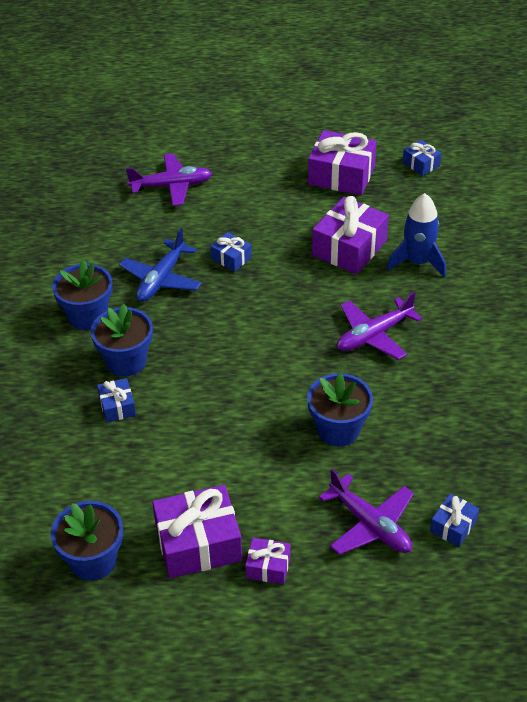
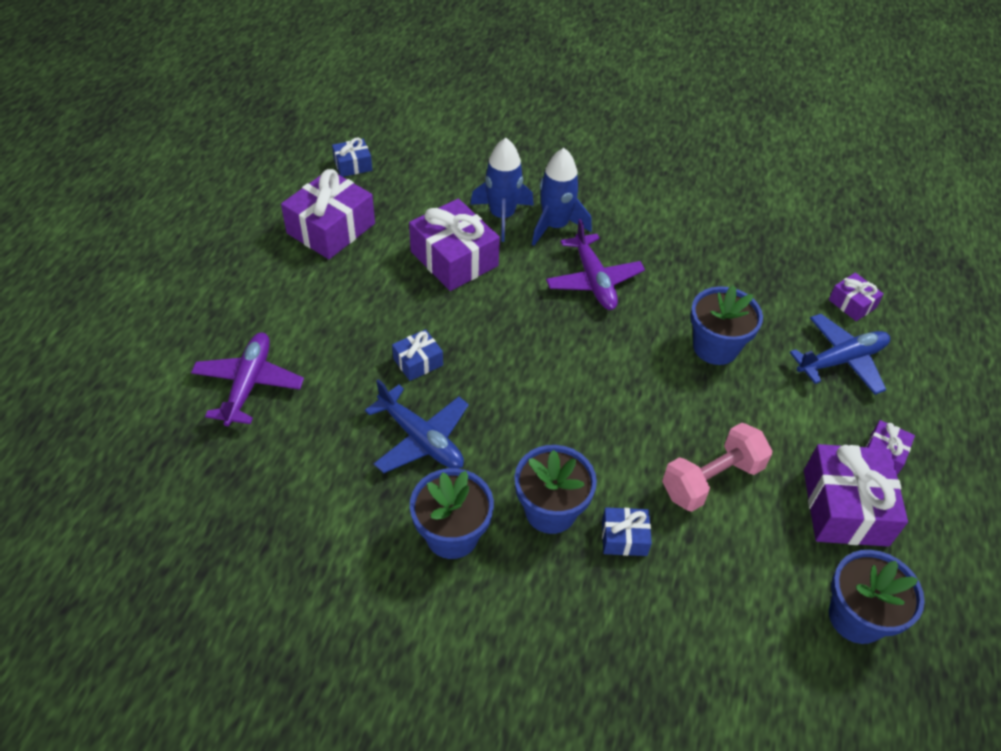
camera: 75 degrees left, 5 degrees up
(191, 449) = (711, 480): none -> pink dumbbell
(370, 525) = (841, 360): purple plane -> blue plane
(427, 297) = (555, 226): none -> blue rocket
(453, 526) = (852, 304): blue gift -> purple gift

